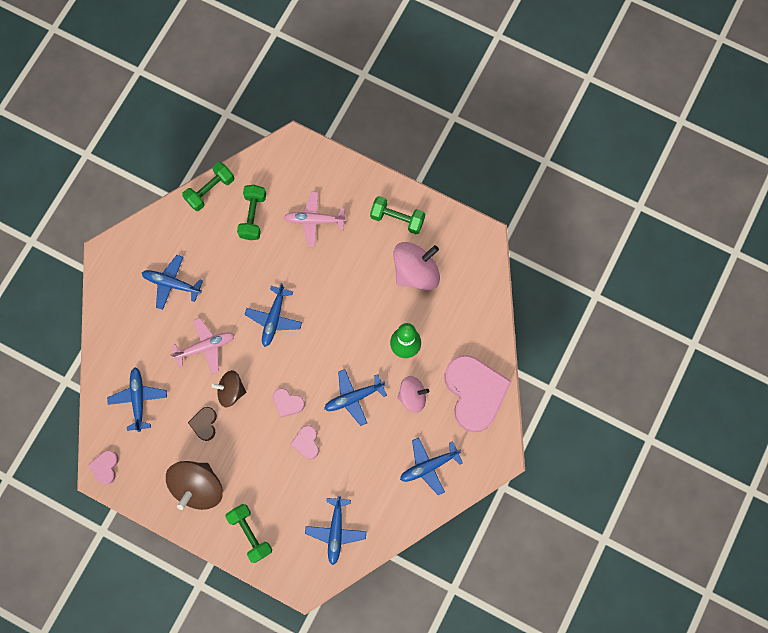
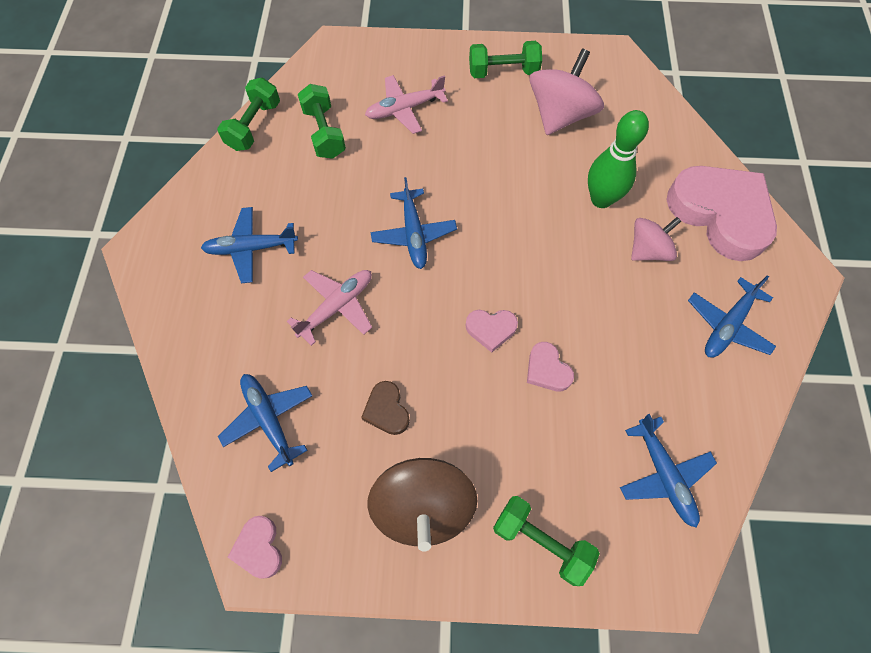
camera: 25 degrees left, 10 degrees down
(231, 391) = (402, 348): brown spinning top -> none
(354, 397) = (575, 284): blue plane -> none

